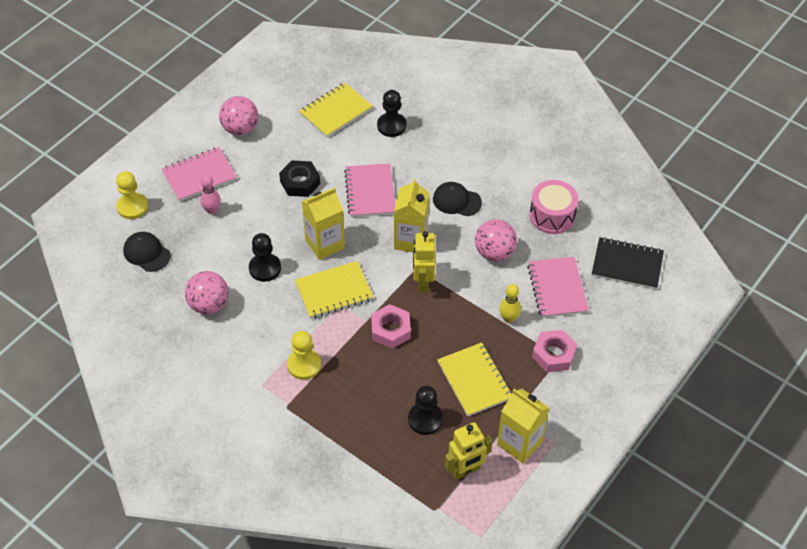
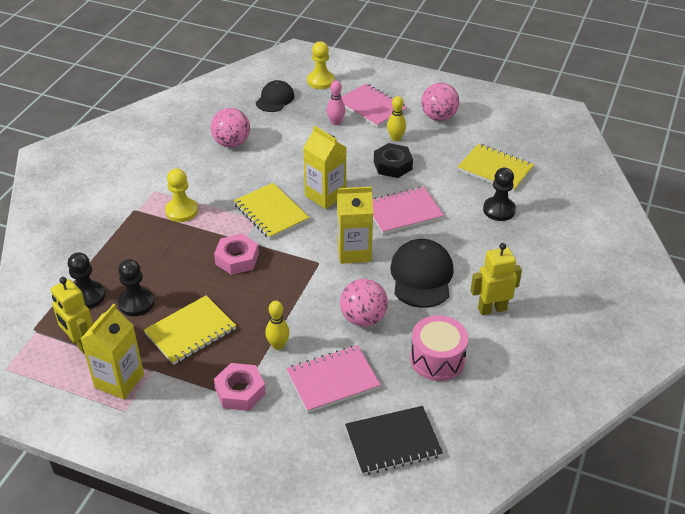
camera: 75 degrees right, 10 degrees down
(259, 170) = (395, 138): none -> yellow bowling pin
(265, 268) = (282, 165): black pawn -> black pawn (87, 296)
(423, 282) = (303, 271): yellow robot -> yellow robot (492, 309)
(456, 201) = (421, 276): black cap -> black cap, size x1.54
(627, 265) = (393, 442): black notebook -> black notebook turned 75 degrees clockwise

